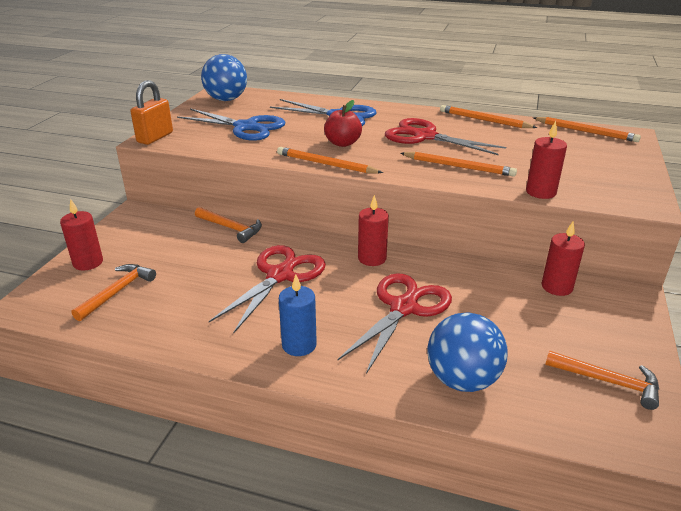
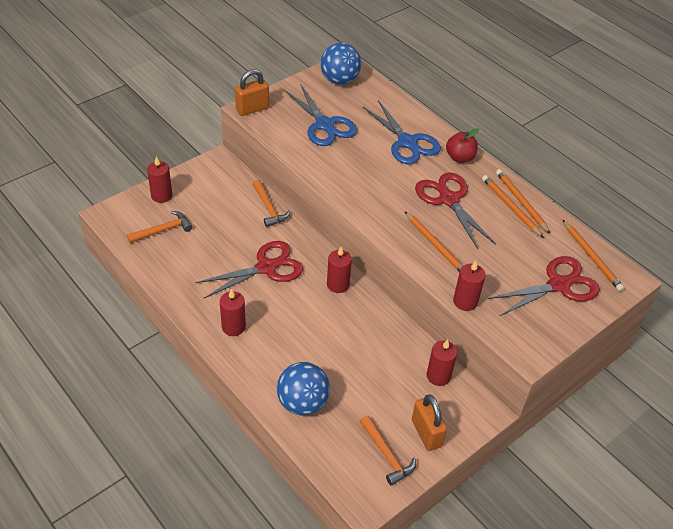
camera: 30 degrees right, 15 degrees up
(299, 345) = (233, 327): blue candle -> red candle
(326, 164) = (343, 196): orange pencil -> orange pencil (510, 207)
(342, 143) = (377, 178): red apple -> red apple (460, 158)
(404, 307) = (319, 335): red scissors -> red scissors (559, 285)
(614, 340) = (426, 433): none -> orange padlock

